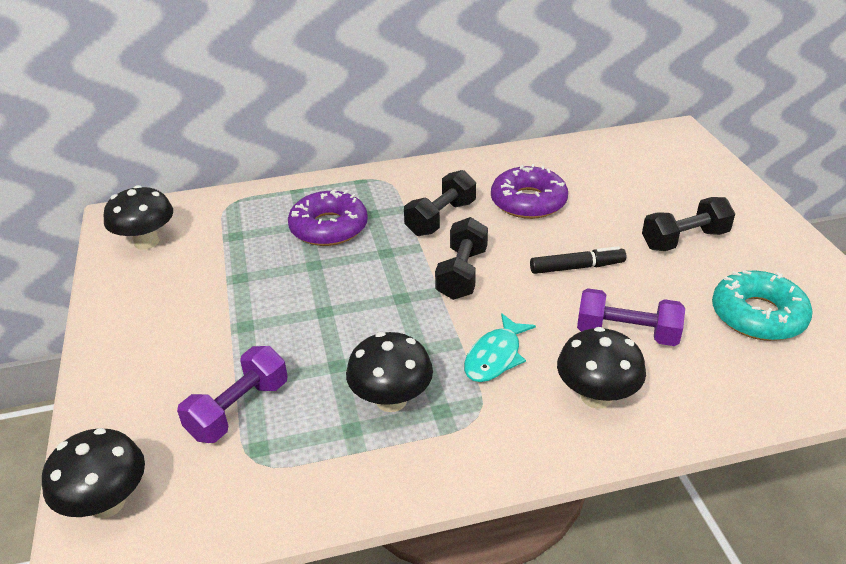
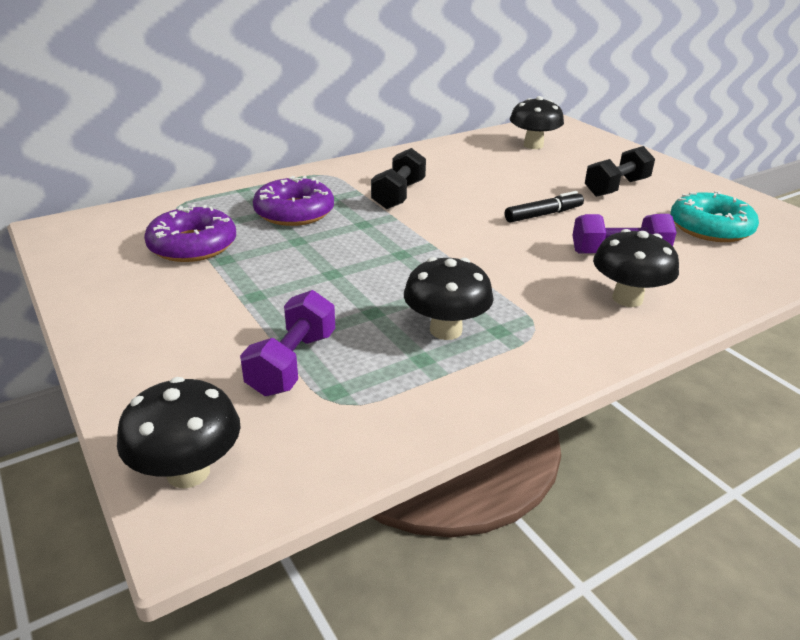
camera: 20 degrees left, 5 degrees down
(146, 242) = (101, 244): black mushroom -> black mushroom (533, 145)
(462, 274) = (446, 230): black dumbbell -> none
(495, 356) = (519, 284): turquoise fish -> none
(528, 202) = (469, 176): purple donut -> purple donut (193, 245)

